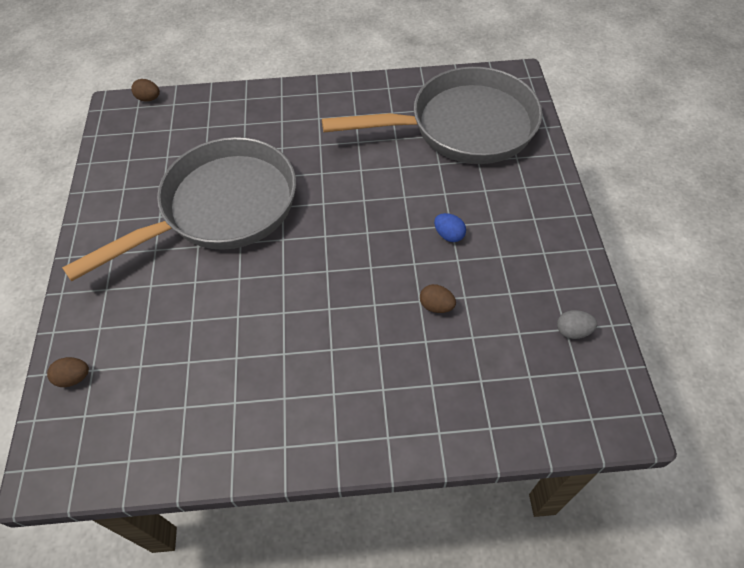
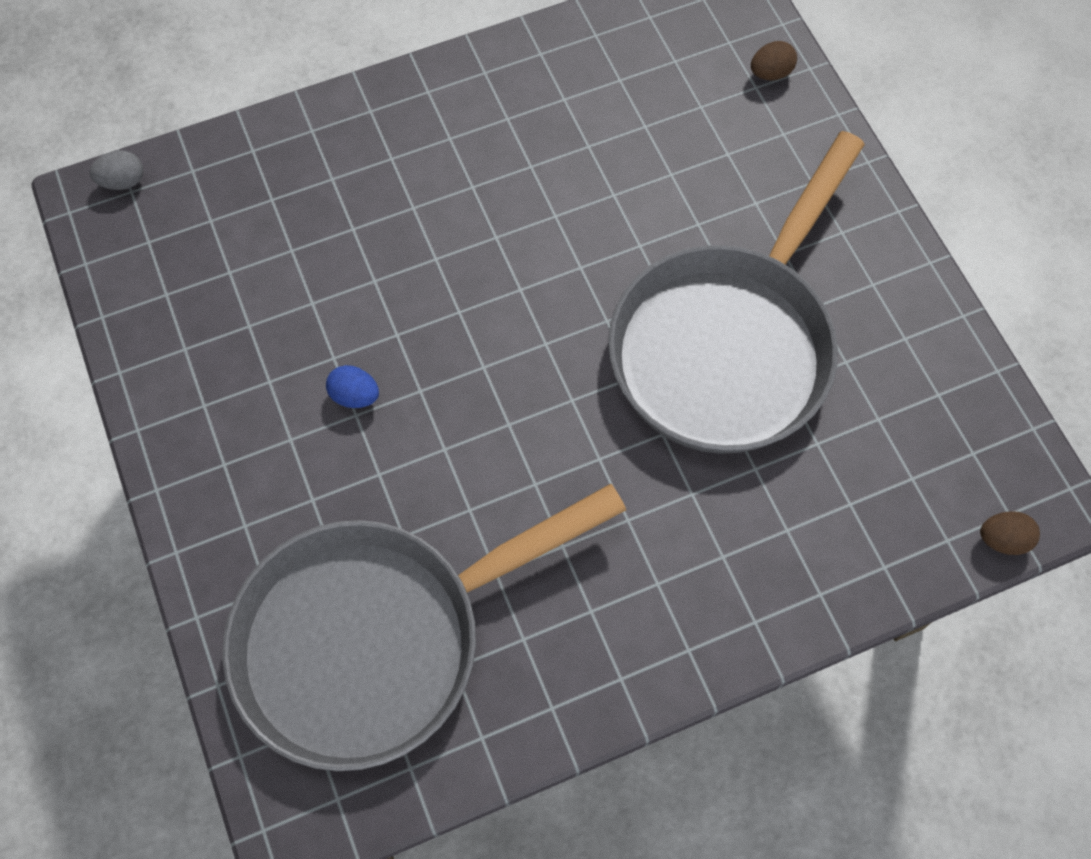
camera: 160 degrees right, 10 degrees up
(436, 306) = (349, 278): brown egg -> none
(572, 331) = (156, 293): grey egg -> grey egg (123, 181)

